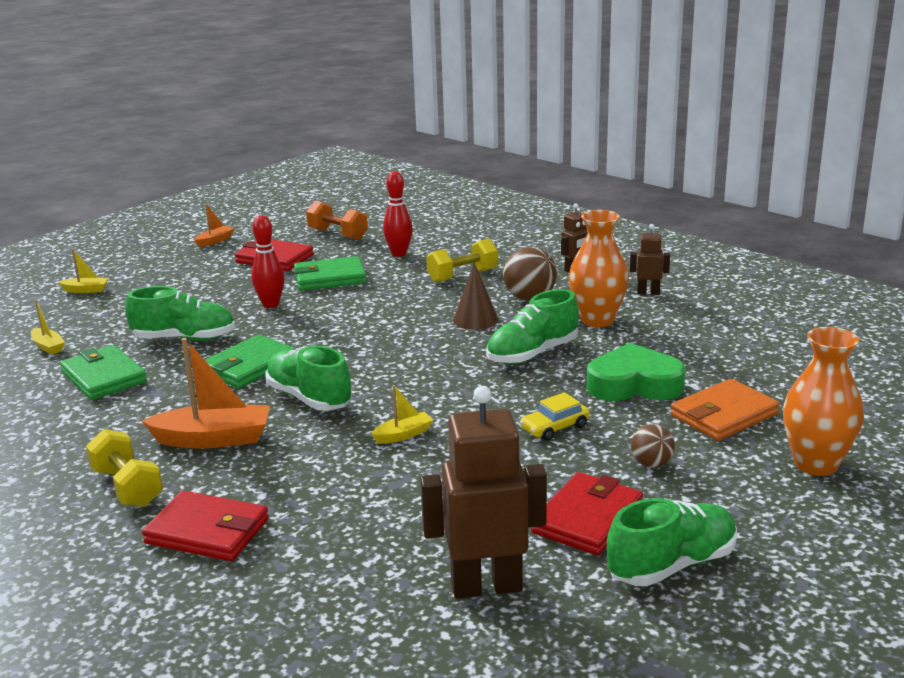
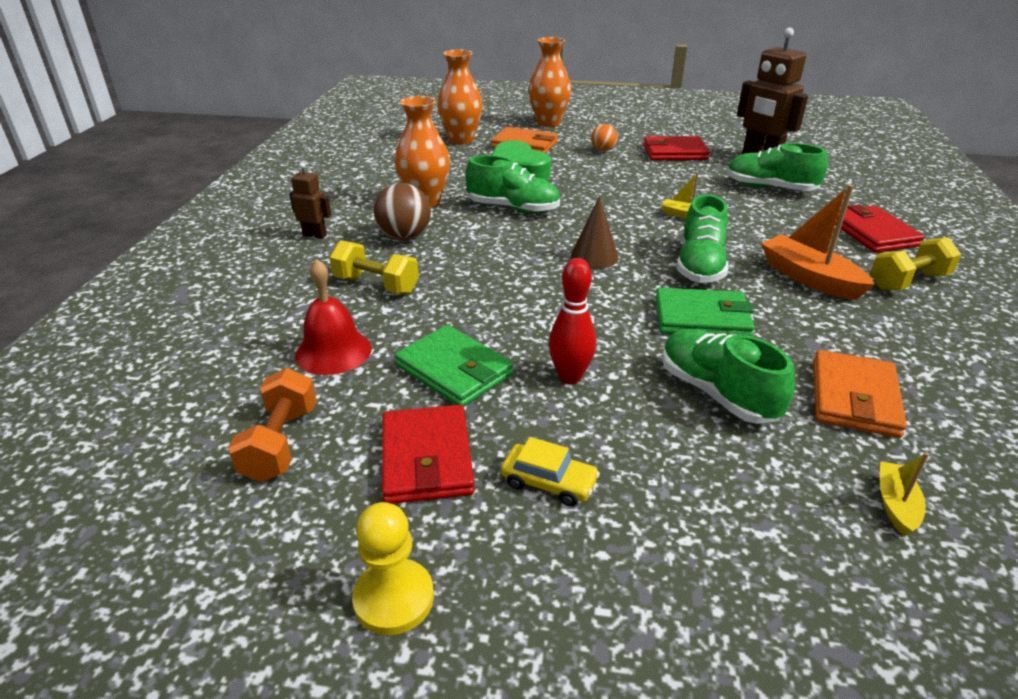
camera: 125 degrees left, 10 degrees up
(86, 290) = (745, 627): yellow boat -> none
(104, 377) = (854, 398): green wallet -> orange wallet
(127, 487) = (908, 281): yellow dumbbell -> yellow dumbbell turned 45 degrees clockwise
(215, 241) = (394, 598): orange boat -> yellow pawn
(399, 254) = (333, 351): red bowling pin -> red bell
(475, 319) = (476, 246): brown cone -> brown cone (594, 256)
(555, 427) = (603, 178): yellow car -> yellow car (549, 482)
(648, 292) = (349, 196): brown robot -> none
(651, 464) = (603, 150): brown ball -> orange ball
(672, 565) = (677, 133): green shoe -> green shoe (769, 188)
(781, 379) = (461, 140): none -> orange vase

